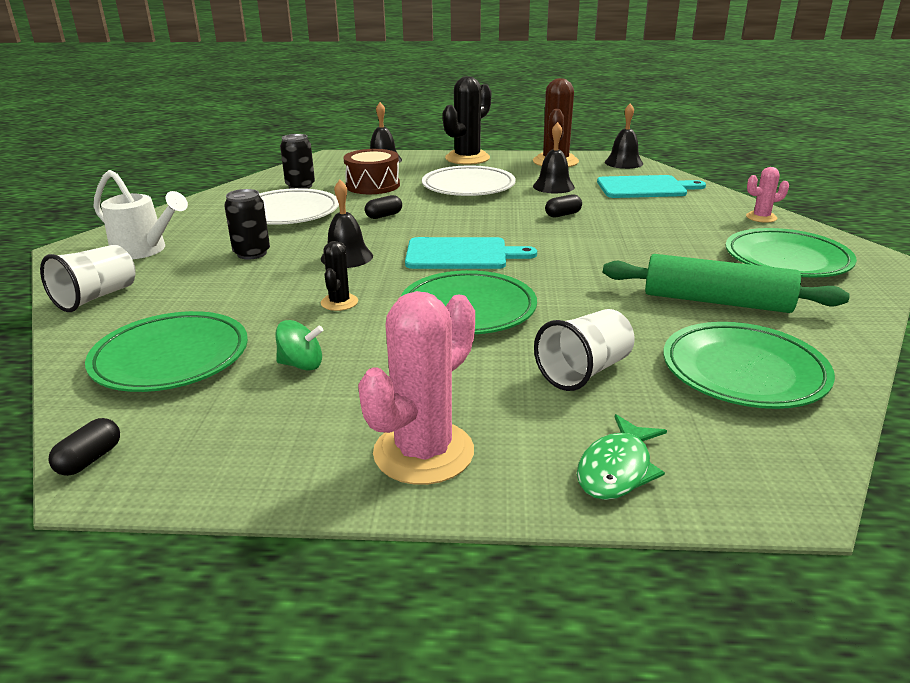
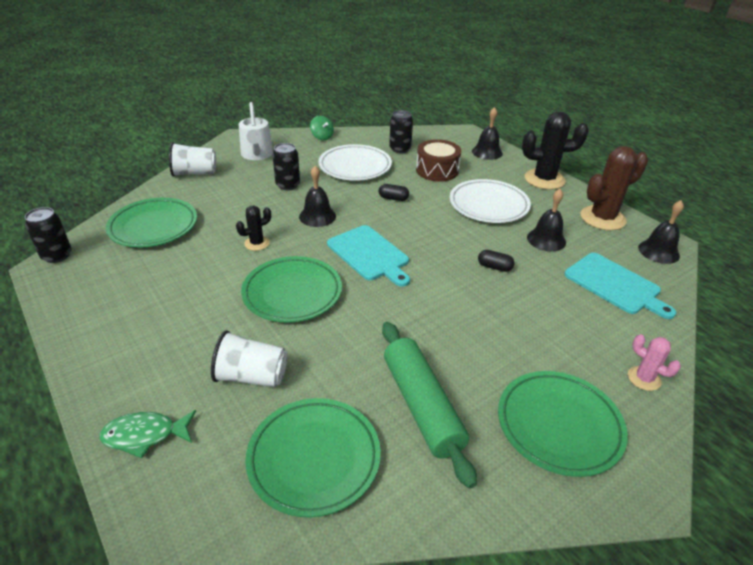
camera: 50 degrees right, 10 degrees up
(90, 459) = (57, 255): black capsule -> black can
(301, 365) = (177, 267): green spinning top -> green spinning top (322, 137)
(423, 452) = (118, 351): pink cactus -> none

